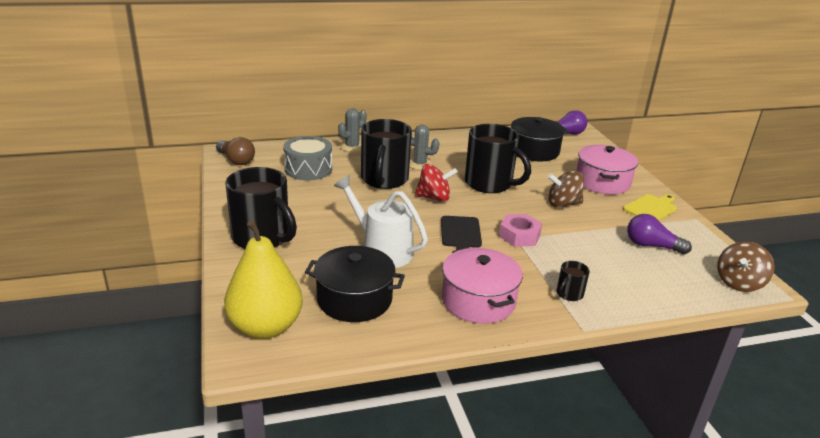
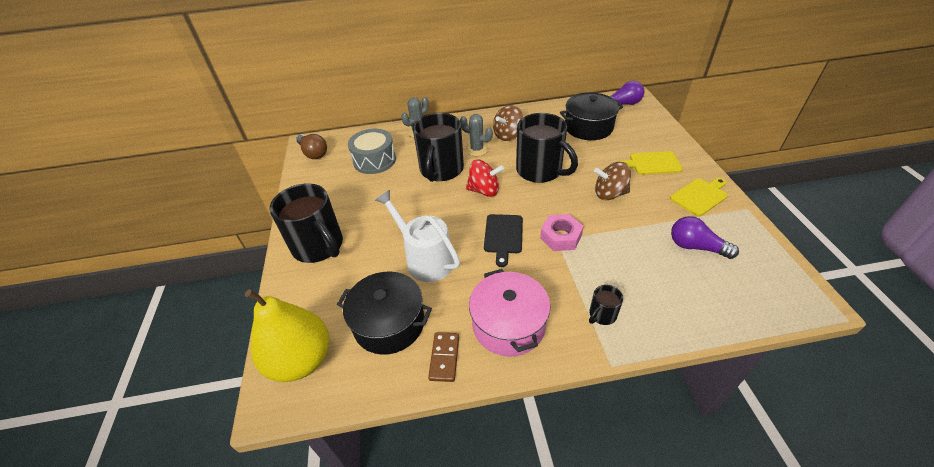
camera: 10 degrees right, 15 degrees up
(417, 325) = (444, 357): none -> brown domino
(602, 182) = (652, 163): pink pot -> yellow cutting board
(739, 283) = (787, 297): brown spinning top -> brown spinning top (508, 135)

